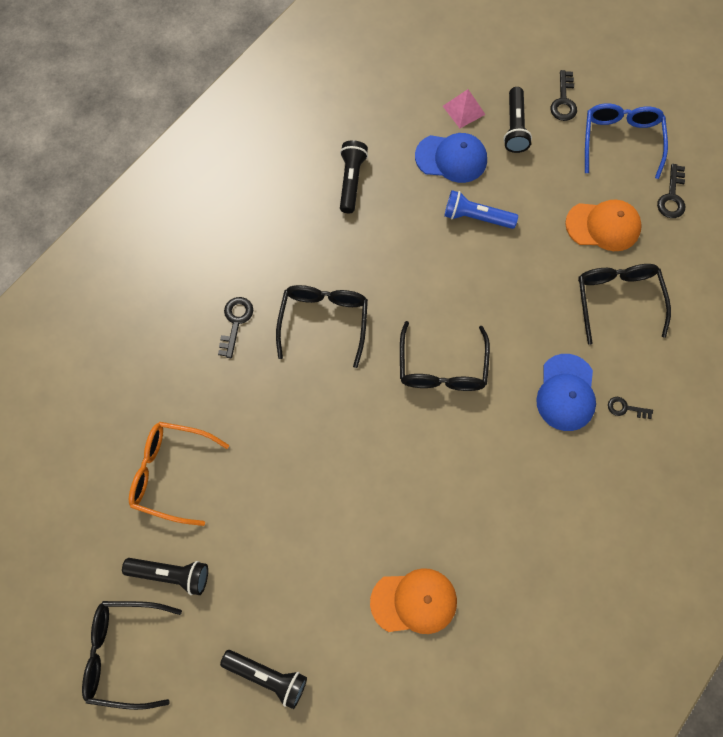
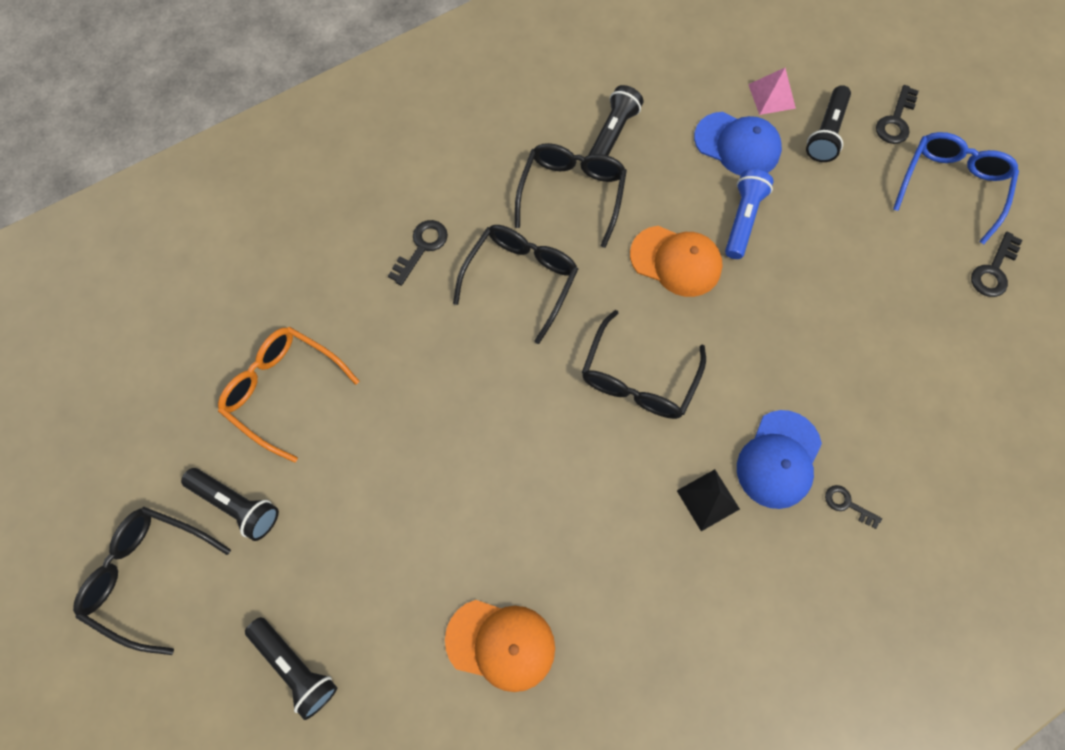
camera: 20 degrees right, 0 degrees up
(476, 217) = (742, 219): blue flashlight -> blue flashlight turned 75 degrees clockwise
(526, 441) = (708, 499): none -> black pyramid
(603, 226) = (894, 278): orange cap -> orange cap (676, 261)
(617, 299) = (882, 369): black glasses -> black glasses (572, 193)

